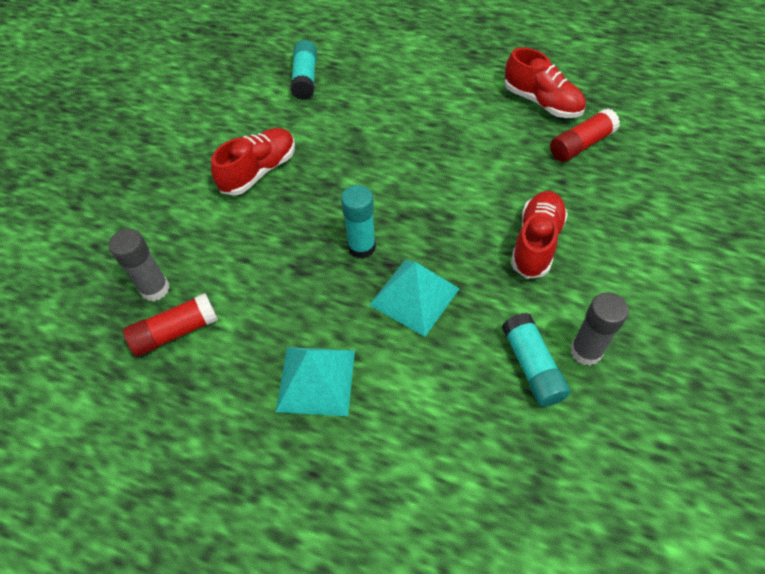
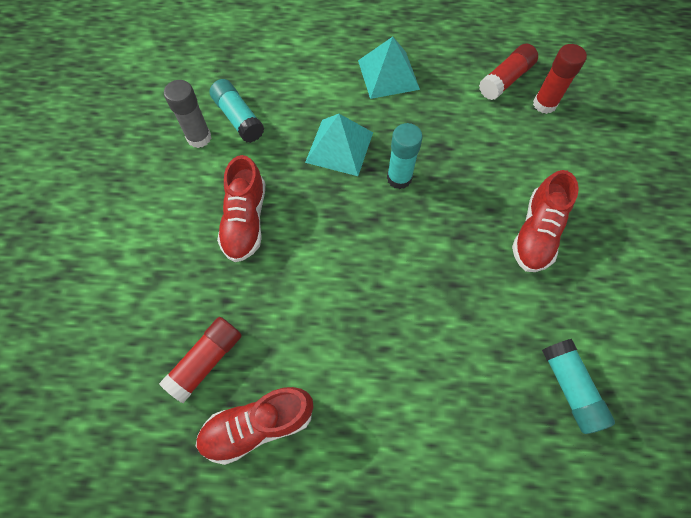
camera: 160 degrees right, 10 degrees up
(155, 289) = (544, 104): grey glue stick -> red glue stick
(542, 102) = (258, 425): red shoe -> red shoe turned 45 degrees counterclockwise

